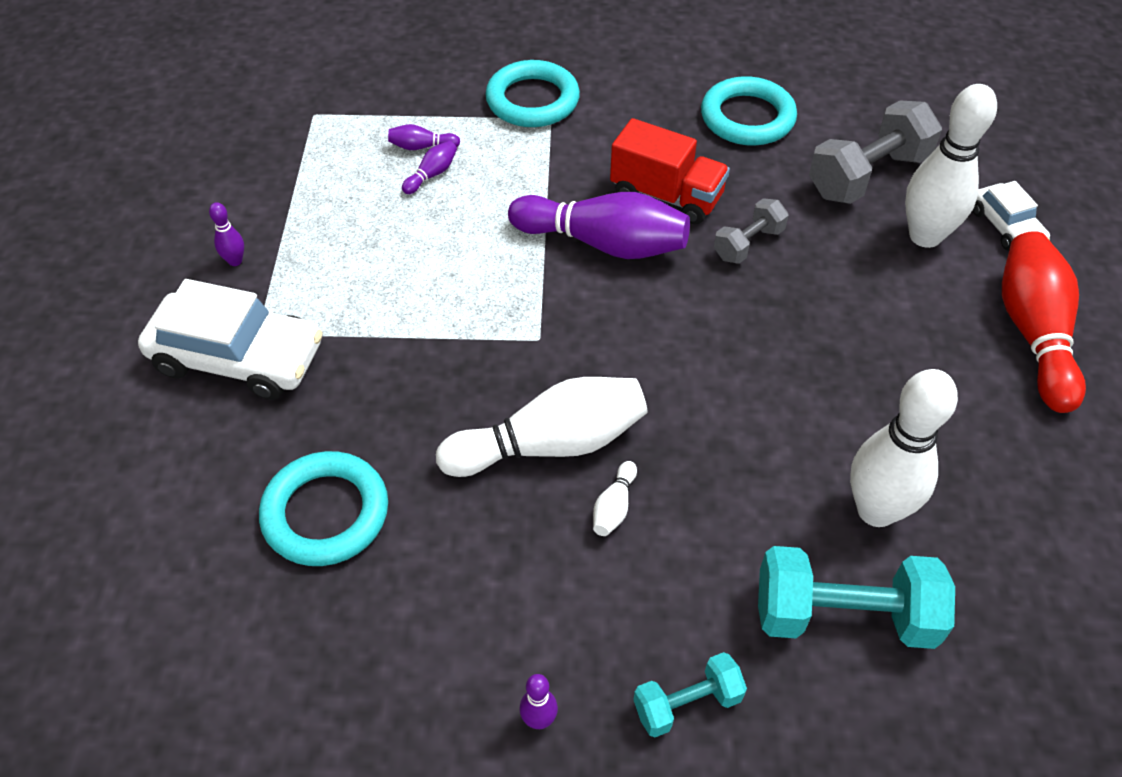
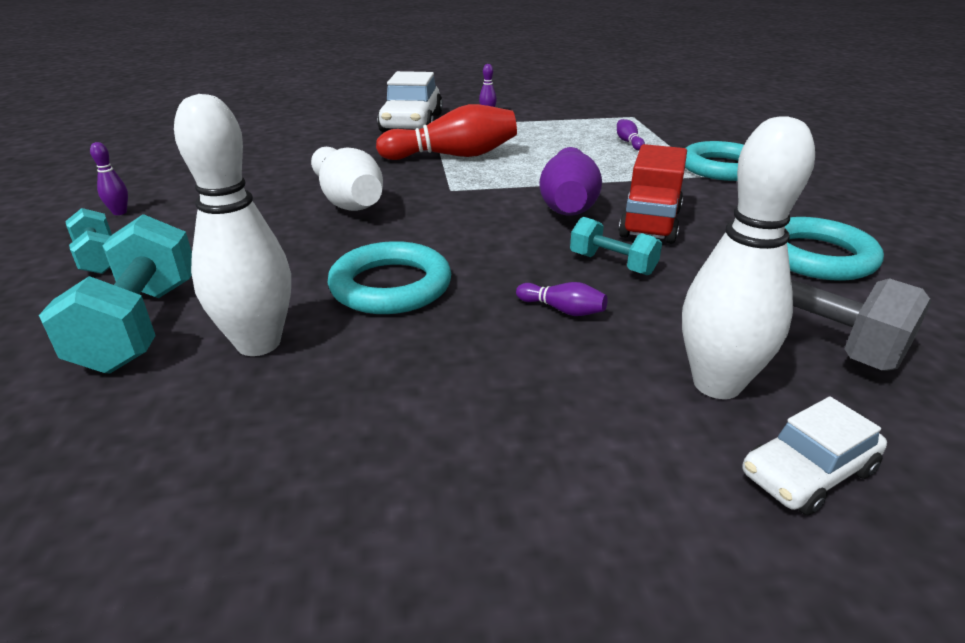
camera: 80 degrees right, 20 degrees down
(326, 513) = (296, 150): turquoise ring -> turquoise ring (391, 286)
(432, 174) = (601, 147): purple bowling pin -> purple bowling pin (562, 310)
(614, 507) = (286, 223): white bowling pin -> none
(748, 244) = (612, 264): grey dumbbell -> turquoise dumbbell
(1033, 333) = (571, 493): red bowling pin -> red bowling pin (453, 156)

